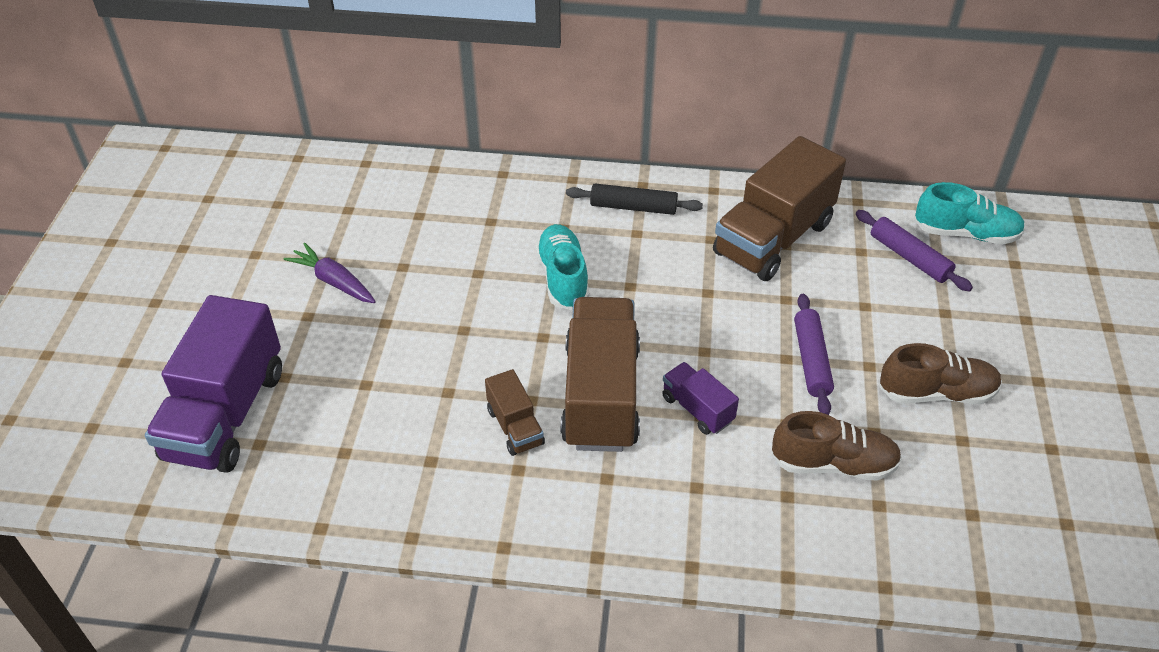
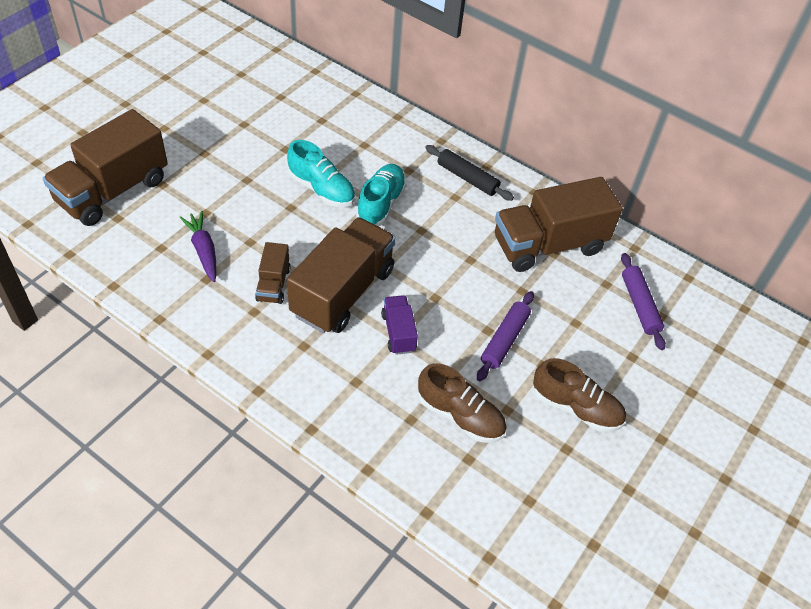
camera: 25 degrees right, 5 degrees up
(226, 414) = (113, 191): purple truck -> brown truck
(334, 281) = (236, 139): purple carrot -> purple carrot (203, 250)
(965, 233) = (699, 309): turquoise shoe -> turquoise shoe (321, 189)

